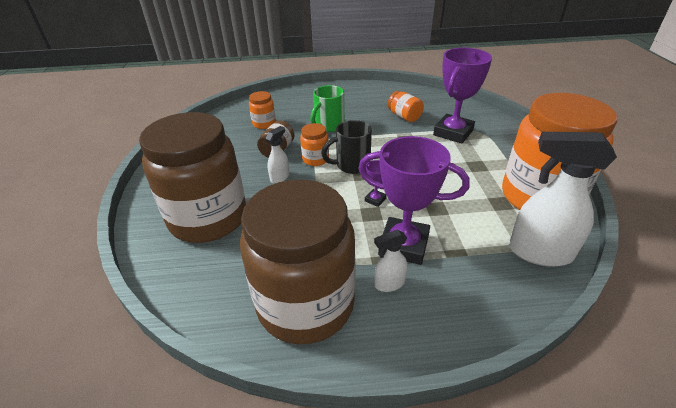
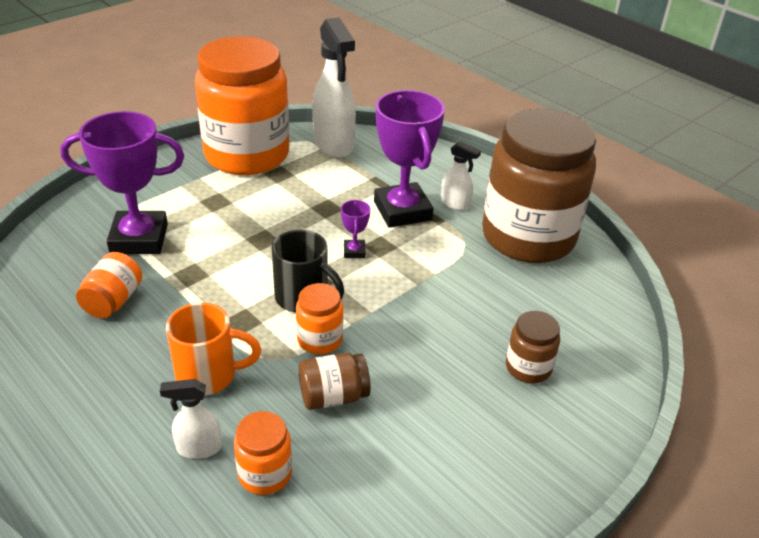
camera: 130 degrees left, 0 degrees up
(208, 218) = (528, 368): brown jar -> brown jar, size x0.41
(280, 177) = (392, 352): white spray bottle -> white spray bottle (198, 448)
(328, 126) = (209, 375): green mug -> orange mug

